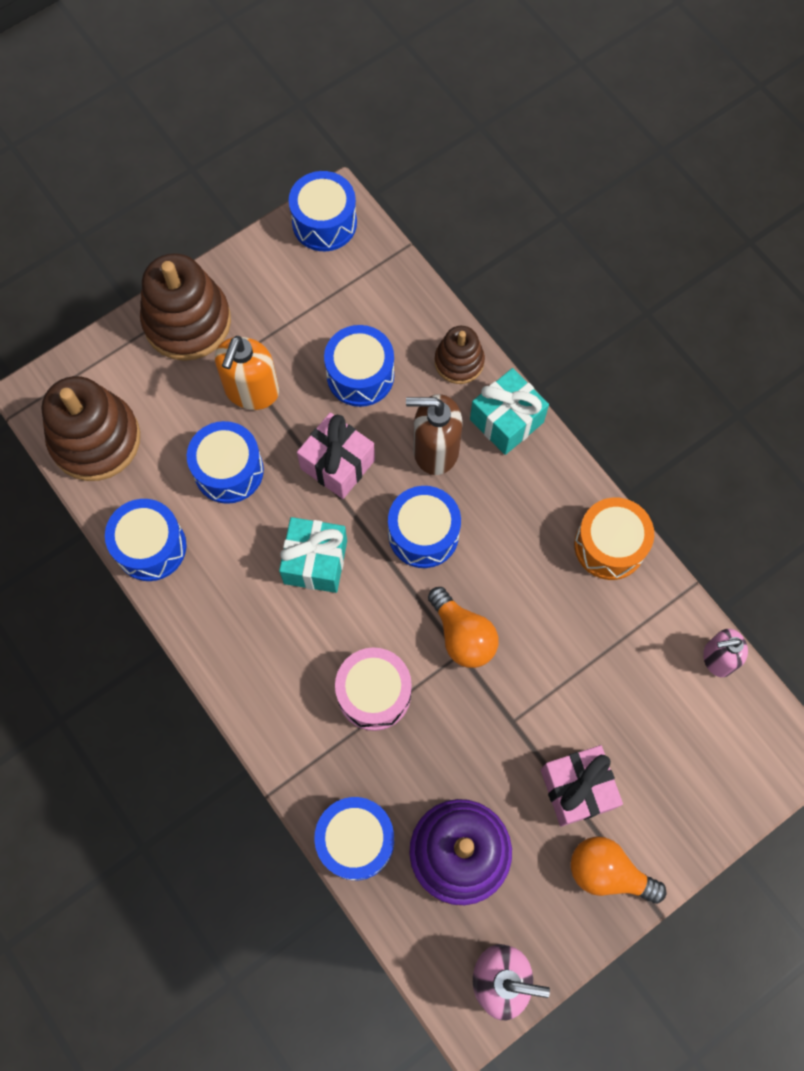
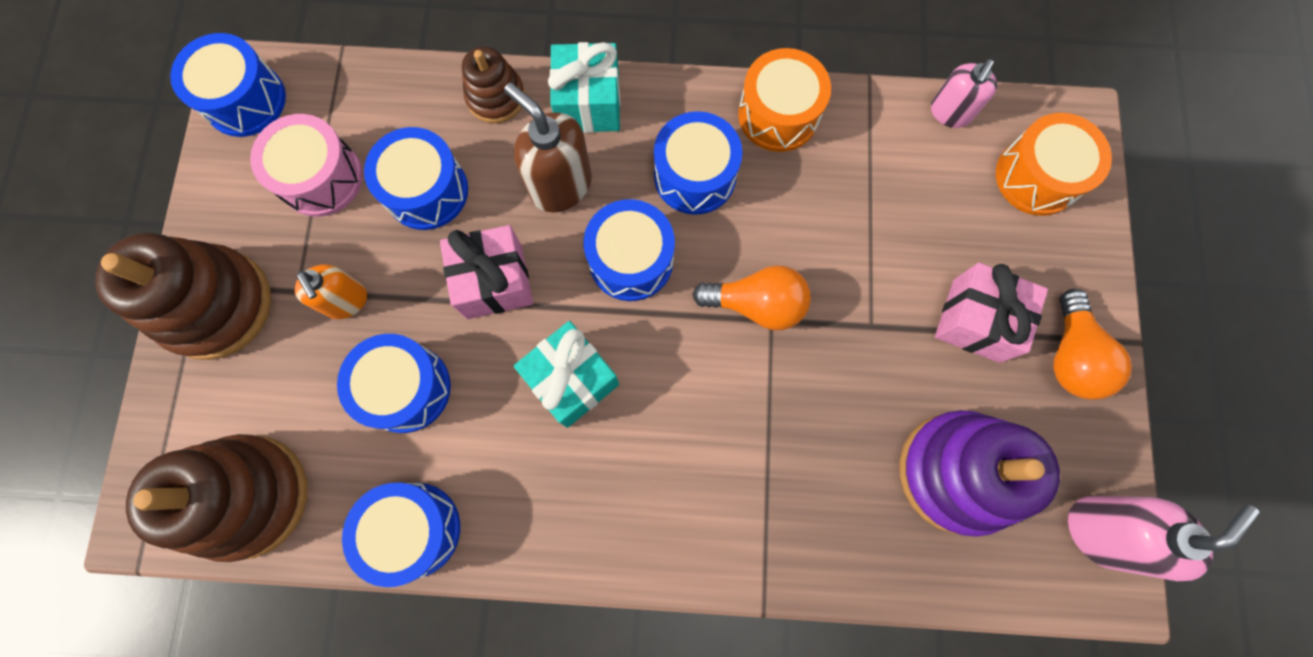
camera: 50 degrees left, 5 degrees up
(251, 391) = (346, 301): orange soap dispenser -> orange soap dispenser, size x0.65
(356, 840) = (874, 561): blue drum -> blue drum (695, 176)
(374, 693) = (746, 429): pink drum -> pink drum (321, 178)
(435, 450) = (560, 185): brown soap dispenser -> brown soap dispenser turned 90 degrees clockwise
(608, 872) = (1070, 356): orange light bulb -> orange light bulb turned 60 degrees counterclockwise
(723, 754) = (1036, 177): none -> orange drum

